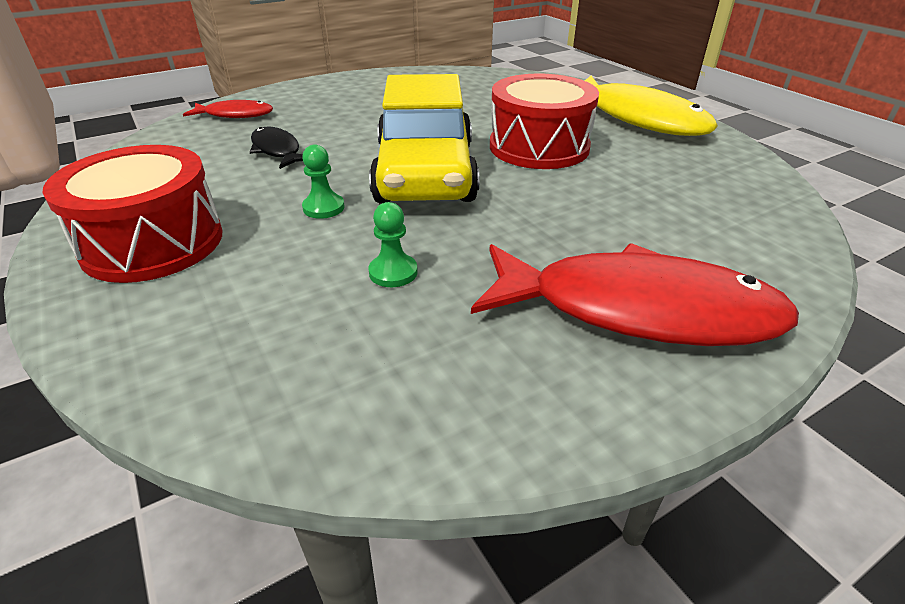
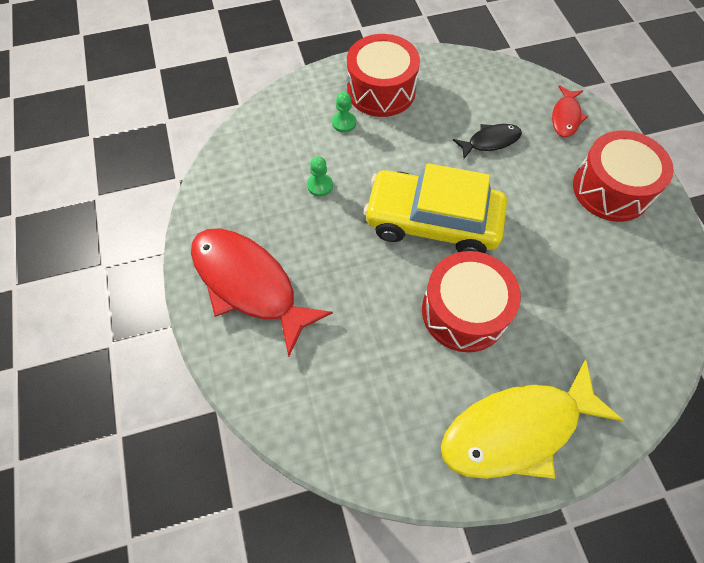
camera: 105 degrees right, 25 degrees up
(323, 208) = (398, 161): green pawn -> green pawn (344, 123)
(342, 94) = (611, 189): none -> red drum
(637, 310) = (249, 284): red fish -> red fish turned 105 degrees clockwise

